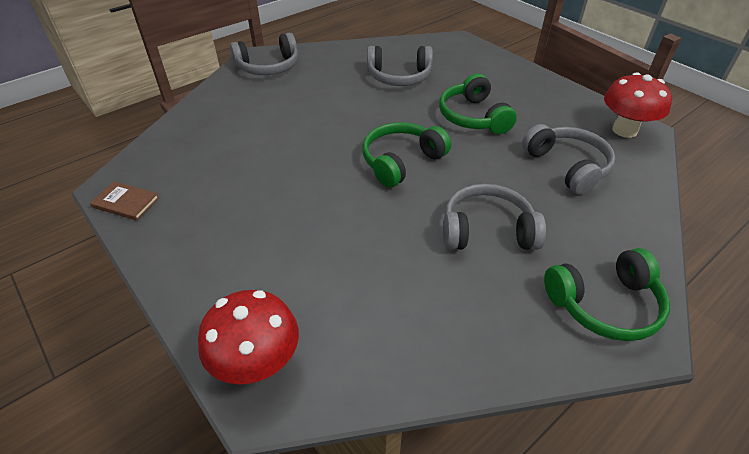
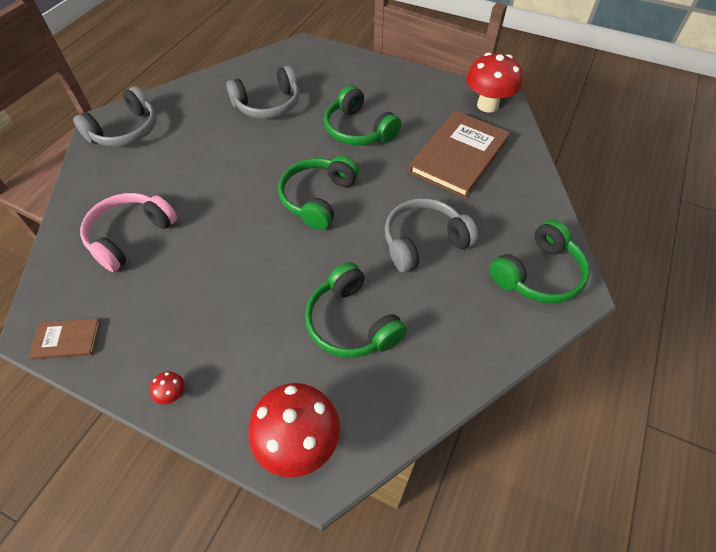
camera: 25 degrees left, 10 degrees up
(177, 276) = (173, 394): none -> red mushroom
(223, 142) = (130, 236): none -> pink headphones
(371, 277) = (351, 323): none -> green headphones
(567, 166) = (459, 156): grey headphones -> brown book

